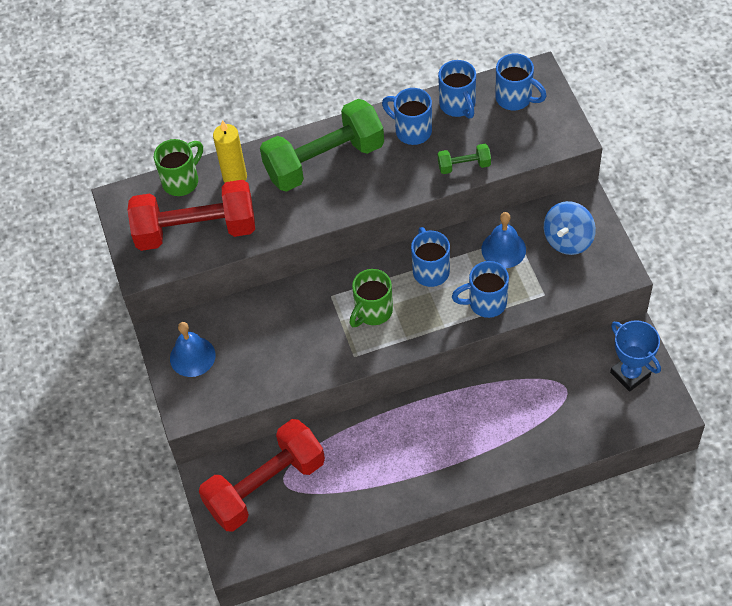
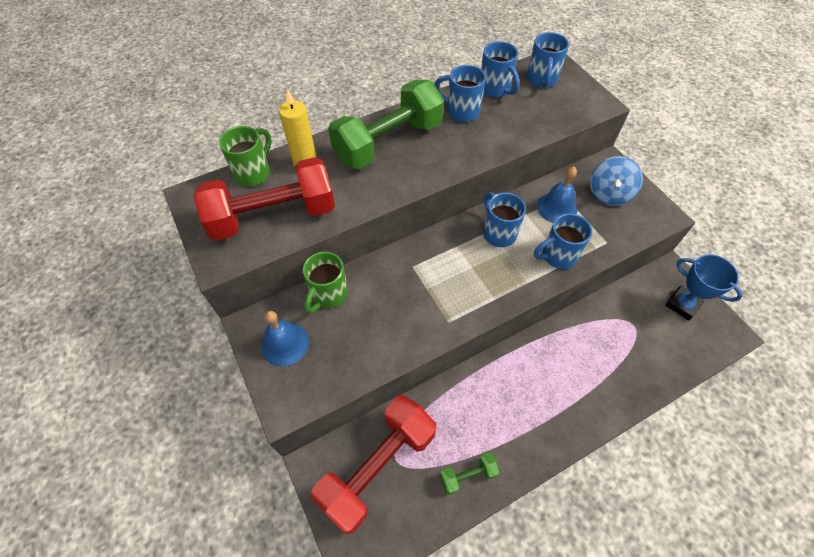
camera: 15 degrees left, 0 degrees up
(373, 312) = (456, 276): green mug -> green mug (328, 295)
(464, 165) = (517, 134): green dumbbell -> green dumbbell (468, 475)
(515, 98) = (541, 80): blue mug -> blue mug turned 75 degrees clockwise

